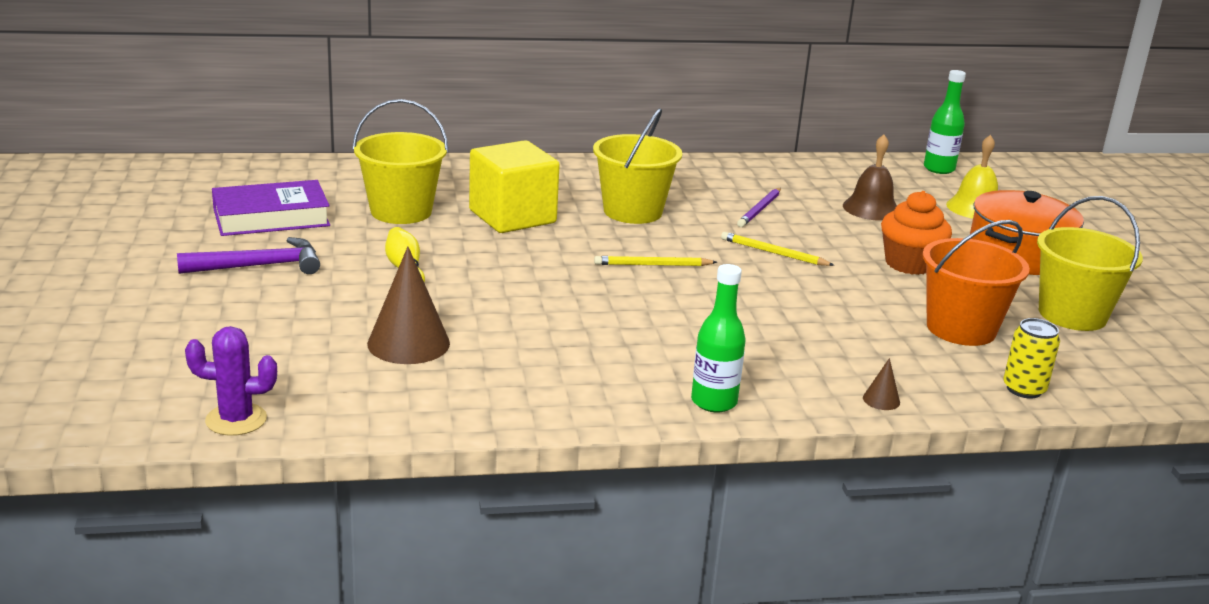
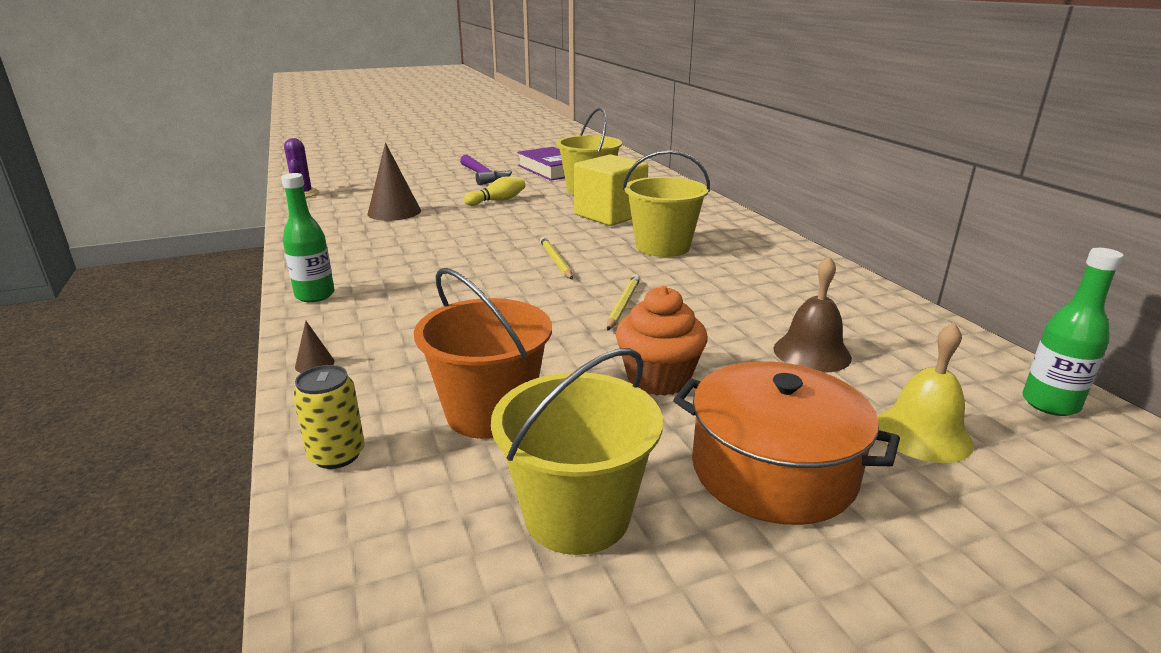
camera: 80 degrees right, 0 degrees up
(759, 209) = (729, 294): purple pencil -> none

